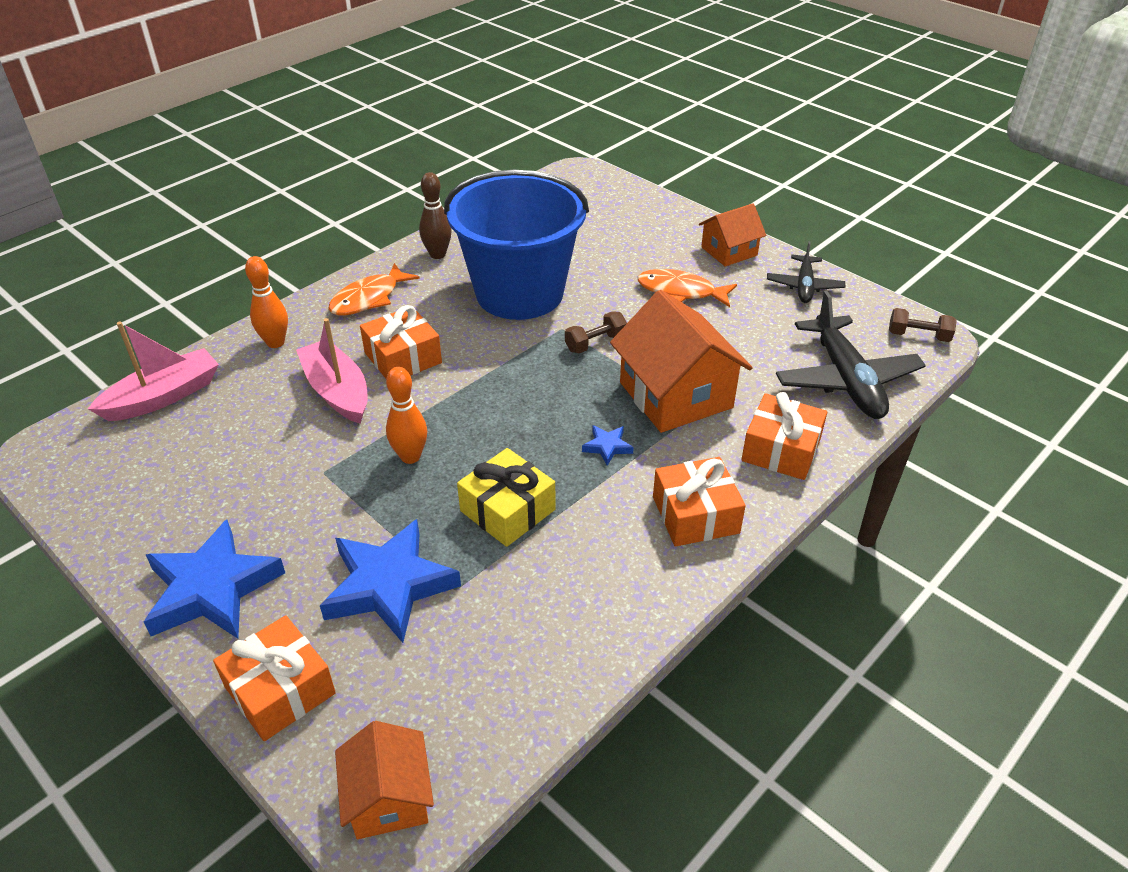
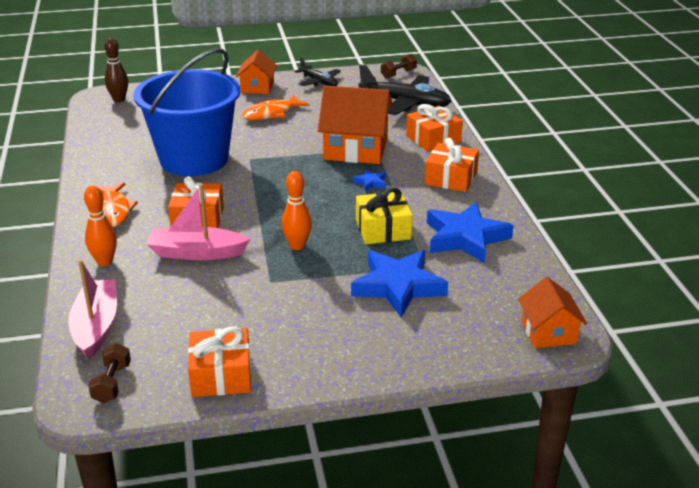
camera: 55 degrees left, 10 degrees down
(212, 588) = (328, 353): blue star -> blue star (465, 238)
(280, 690) = (440, 348): orange gift -> orange gift (221, 375)
(389, 798) = (548, 332): orange house -> orange house turned 60 degrees clockwise
(437, 254) = (105, 172): brown bowling pin -> brown bowling pin (119, 99)
(595, 343) = (279, 154): brown dumbbell -> brown dumbbell (112, 383)

